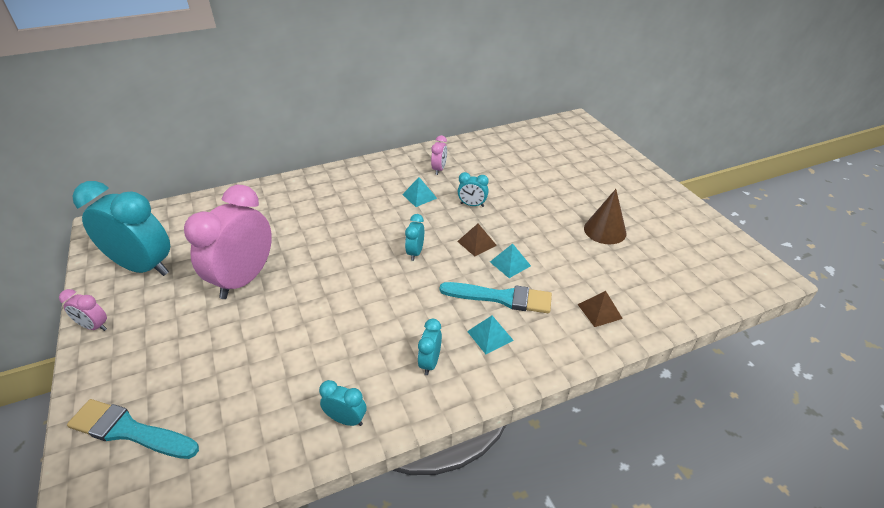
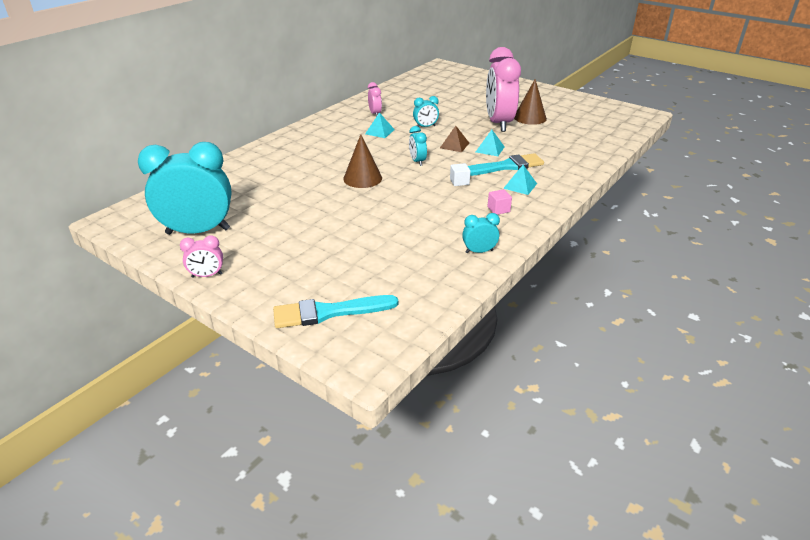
camera: 30 degrees left, 5 degrees down
(244, 279) = (302, 212): pink clock -> pink clock (499, 123)
(340, 256) = (362, 178): none -> brown cone
(429, 300) = (459, 182): none -> white cube
(430, 362) = (498, 209): turquoise clock -> pink cube
(599, 311) = (571, 155): brown pyramid -> none

